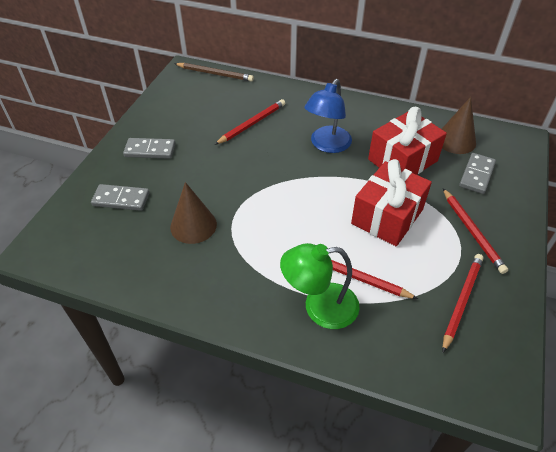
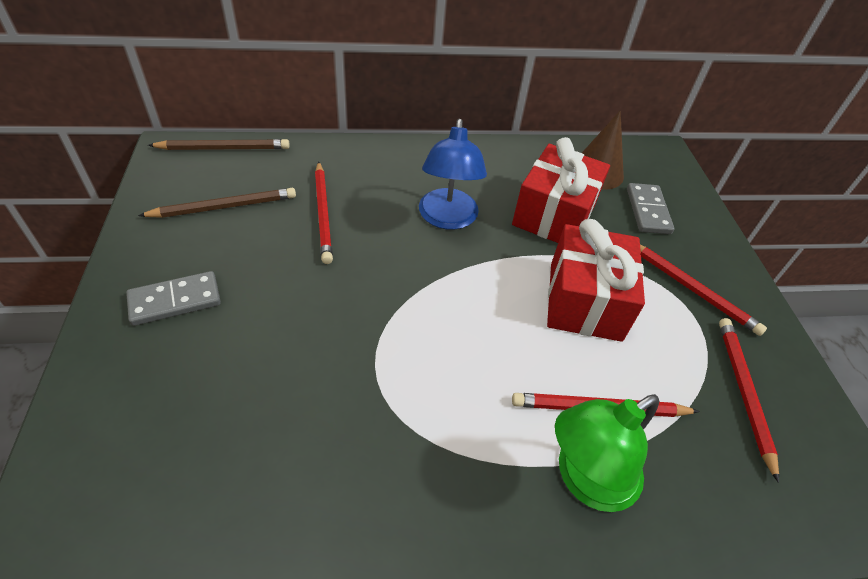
camera: 30 degrees left, 0 degrees up
(121, 199) = (163, 408): grey domino -> none
(193, 225) = (319, 412): brown cone -> none
(198, 107) = (224, 207): none -> brown pencil
(252, 124) = (323, 213): red pencil -> red pencil turned 150 degrees clockwise

